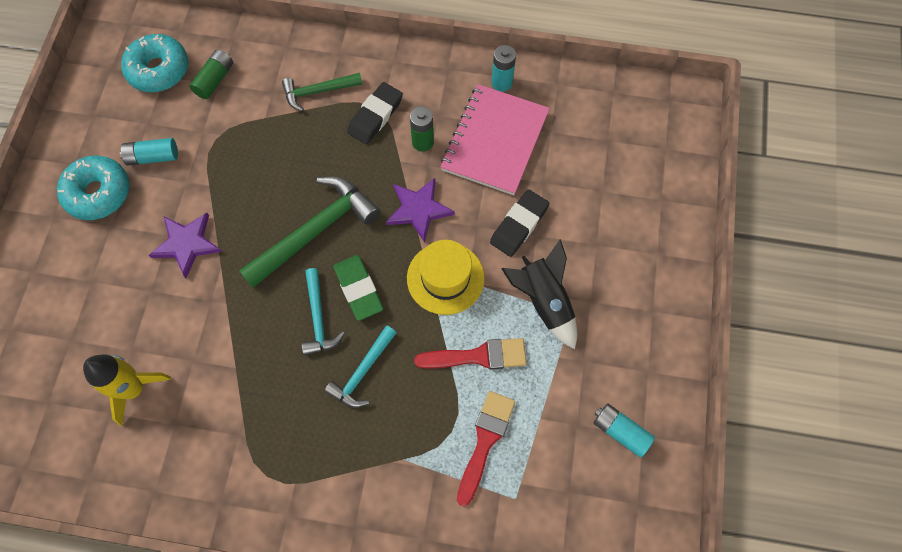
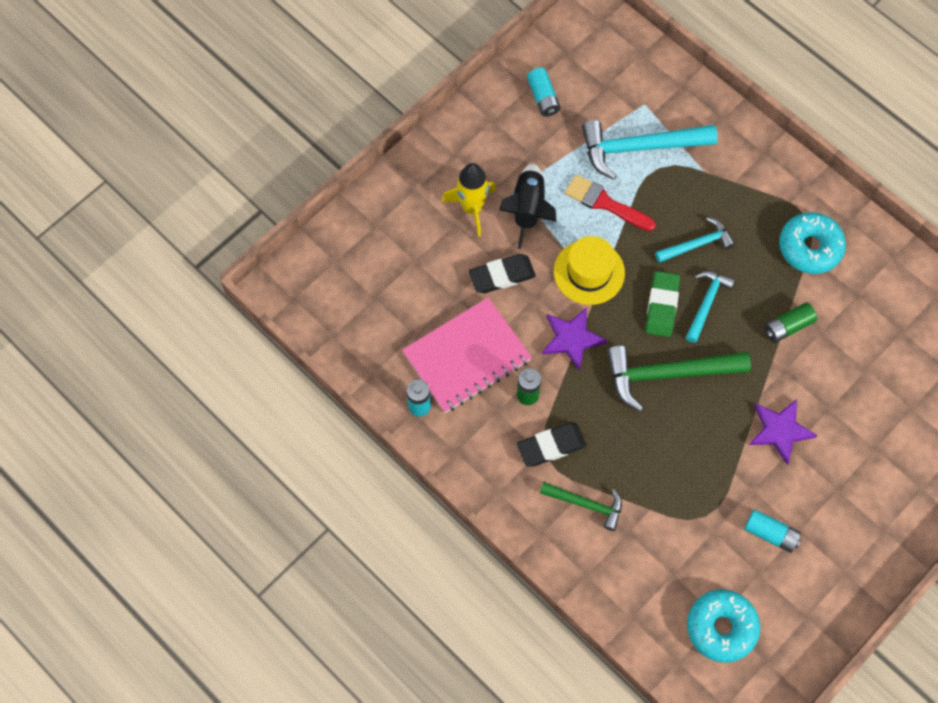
camera: 145 degrees left, 0 degrees up
(98, 193) = (835, 528): turquoise donut -> turquoise donut (810, 247)
(134, 389) = (877, 338): yellow rocket -> yellow rocket (472, 208)
(215, 80) = (674, 580): green battery -> green battery (787, 326)
(485, 441) = (640, 148): red brush -> turquoise hammer

